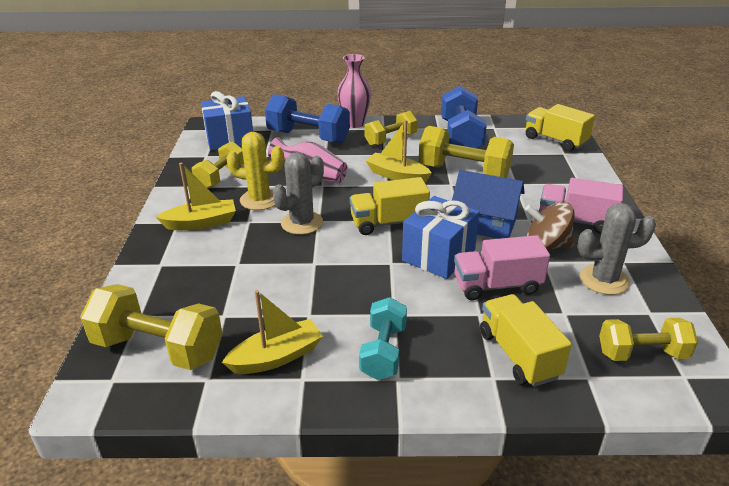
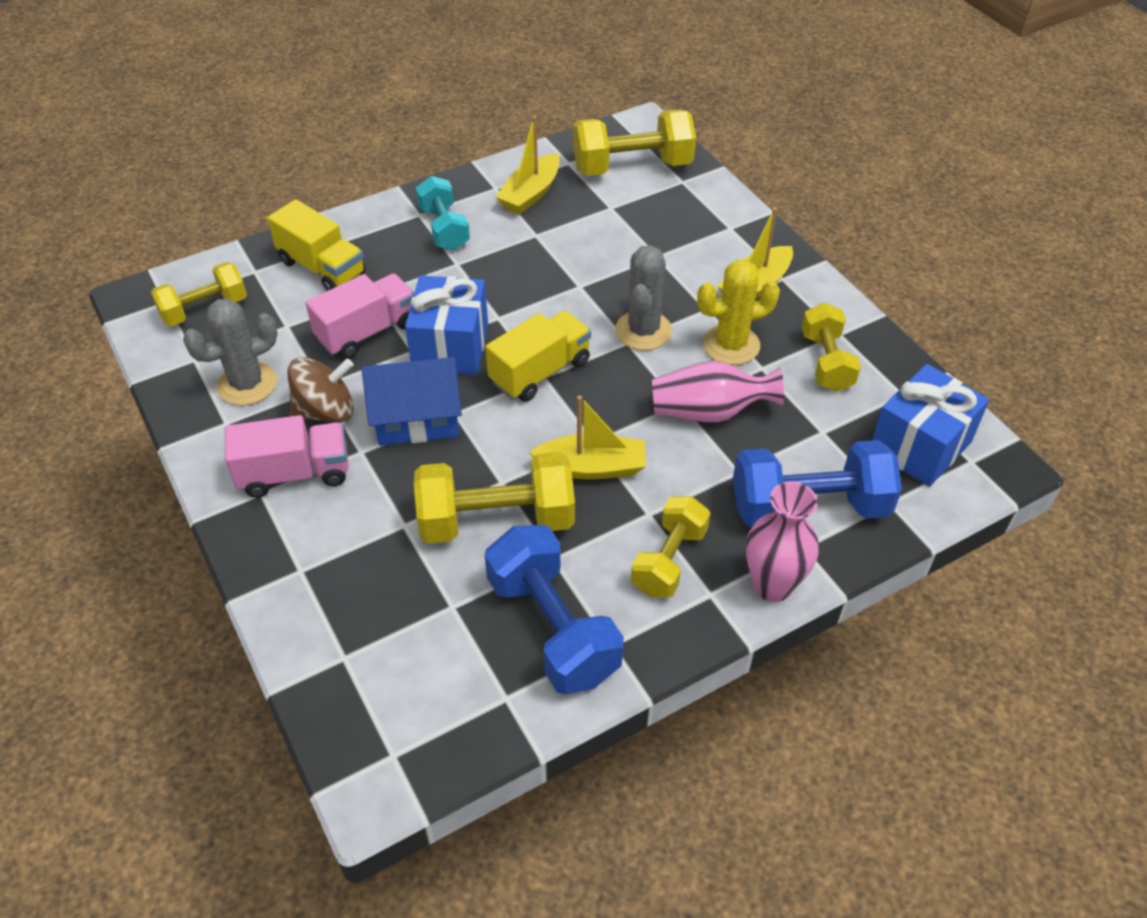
camera: 150 degrees right, 15 degrees up
(555, 141) = (368, 698): yellow truck -> none

